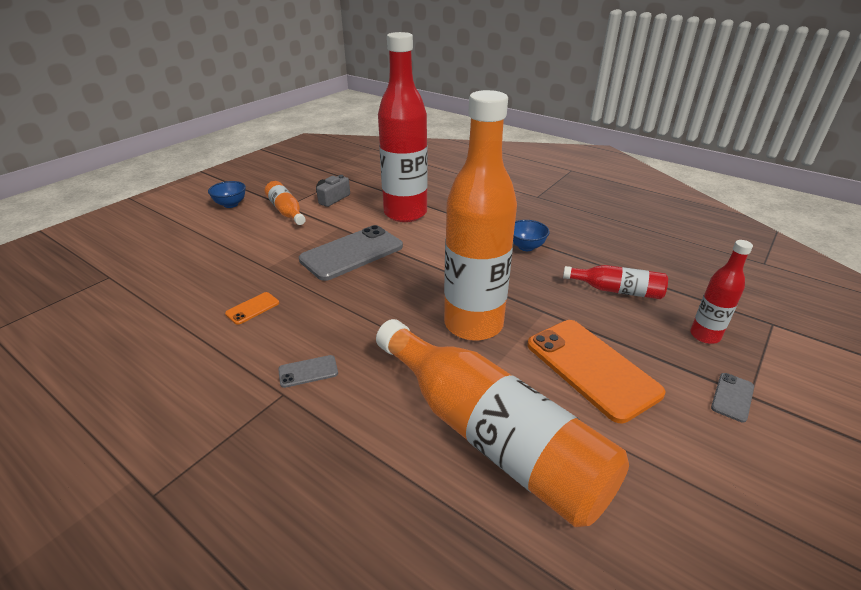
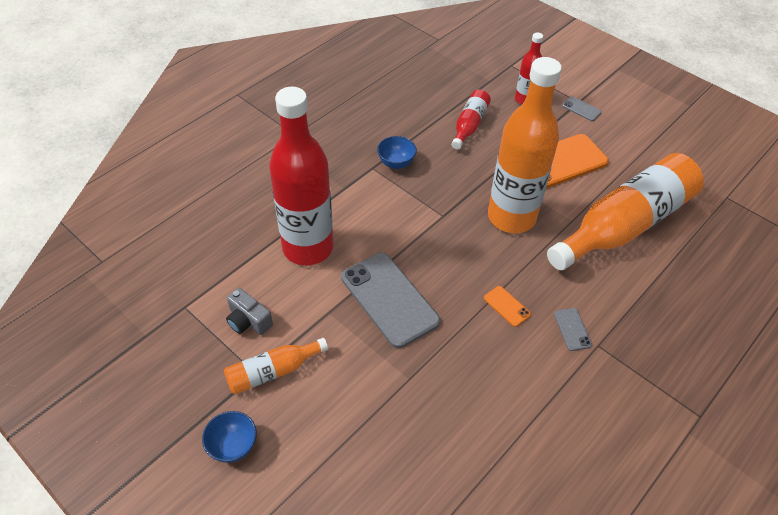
camera: 85 degrees left, 15 degrees up
(252, 308) = (485, 382): orange phone -> orange phone (507, 306)

